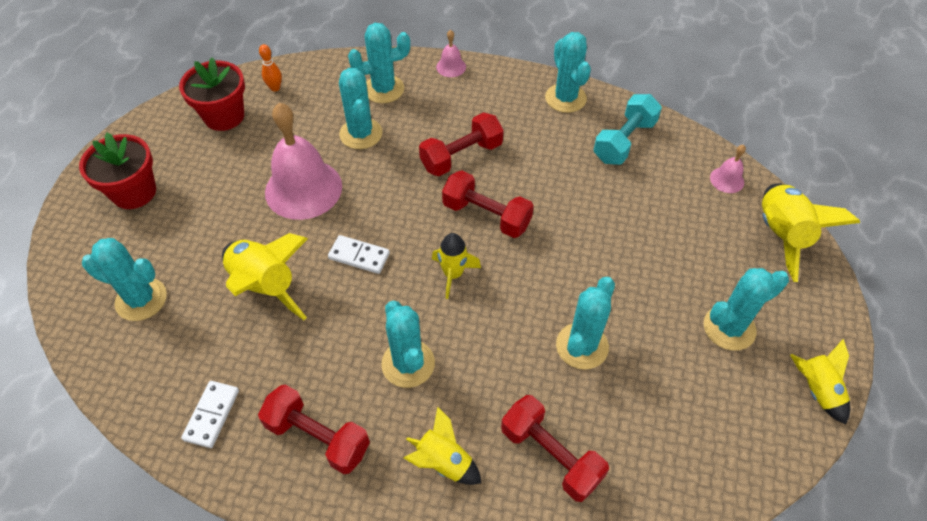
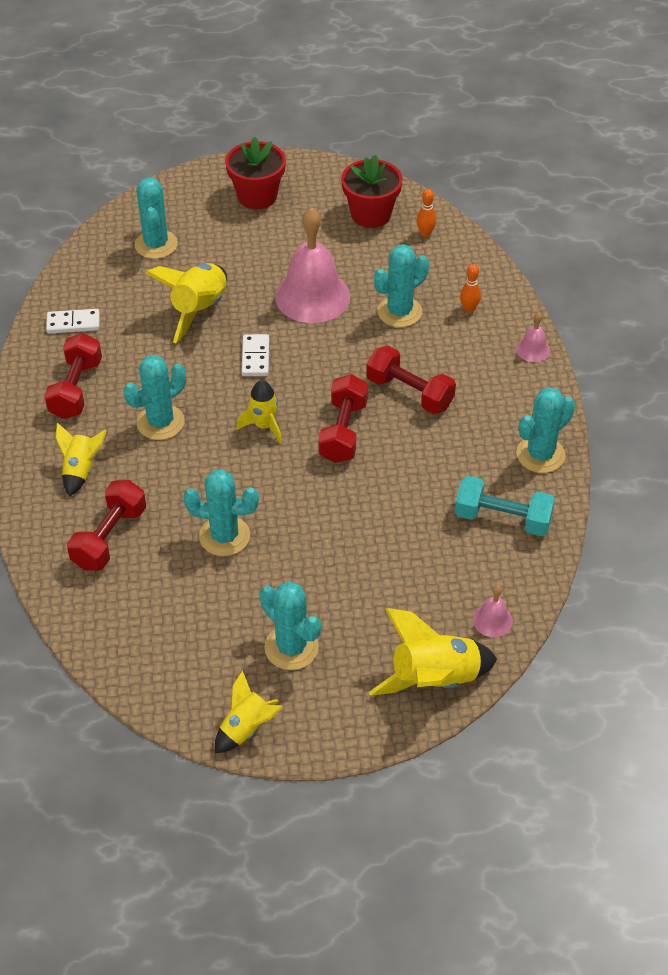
camera: 70 degrees right, 5 degrees down
(384, 89) = (469, 309): turquoise cactus -> orange bowling pin

